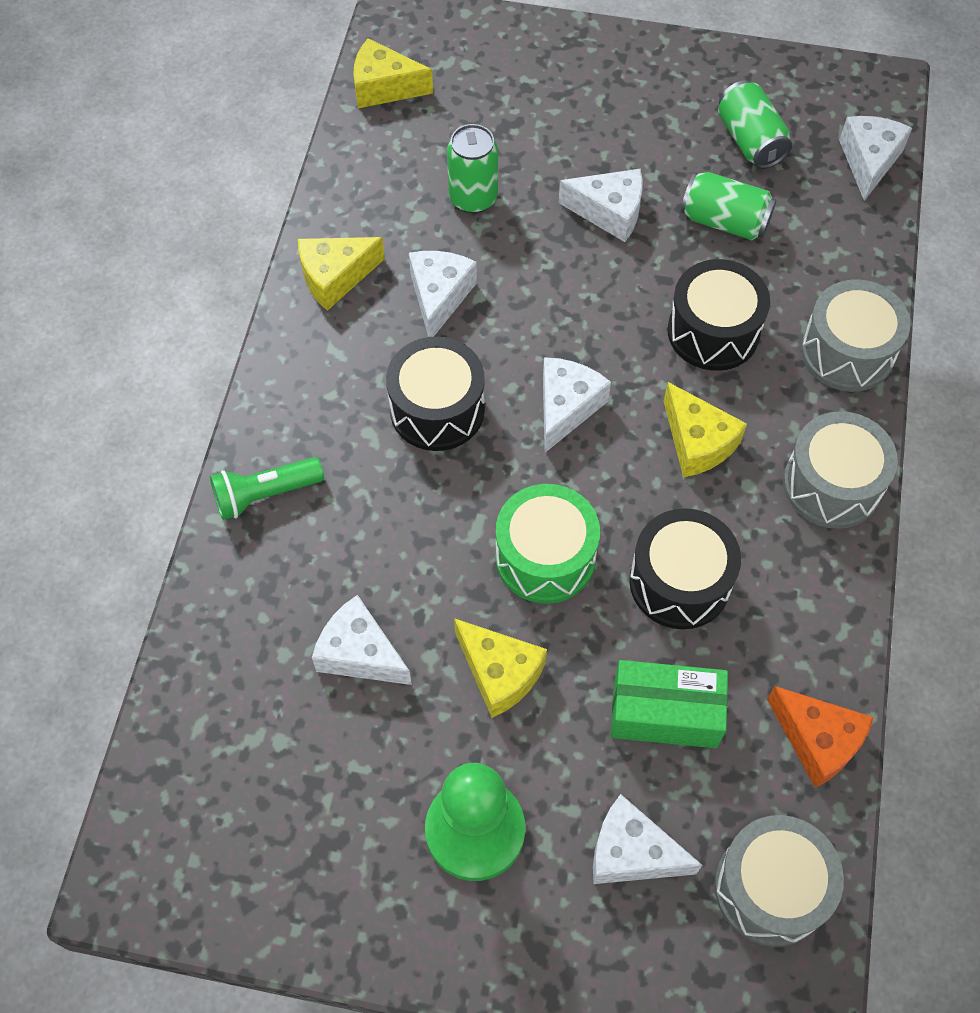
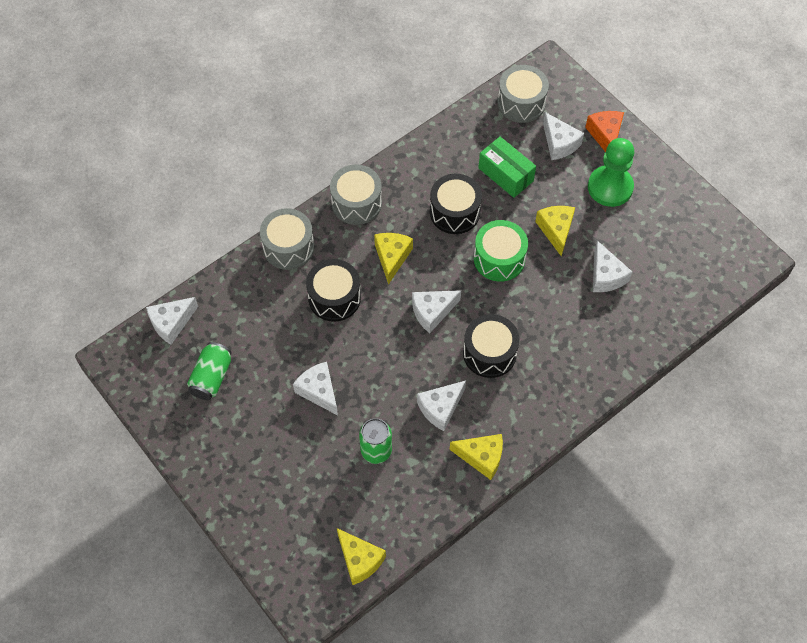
camera: 140 degrees left, 0 degrees up
(265, 494) = (597, 370): green flashlight -> none
(724, 221) = (271, 345): green can -> none
(817, 740) = (459, 129): orange cheese -> orange cheese (605, 135)

